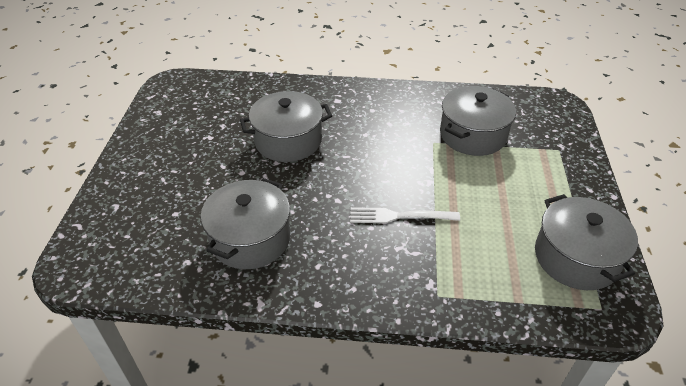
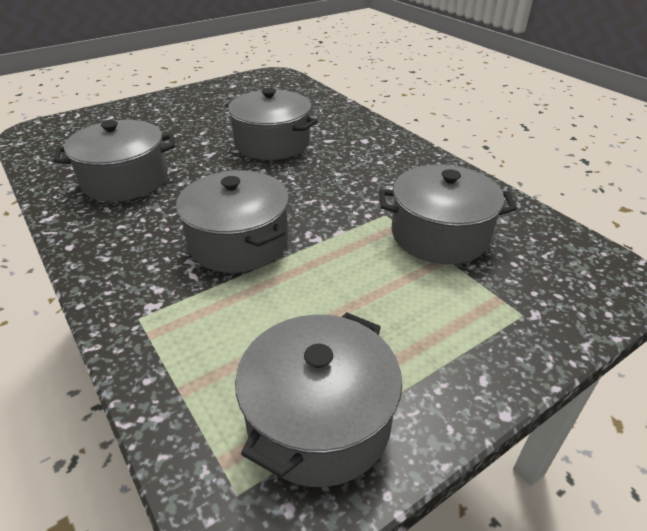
camera: 50 degrees right, 5 degrees down
(399, 216) = (238, 242): white fork -> grey pot

